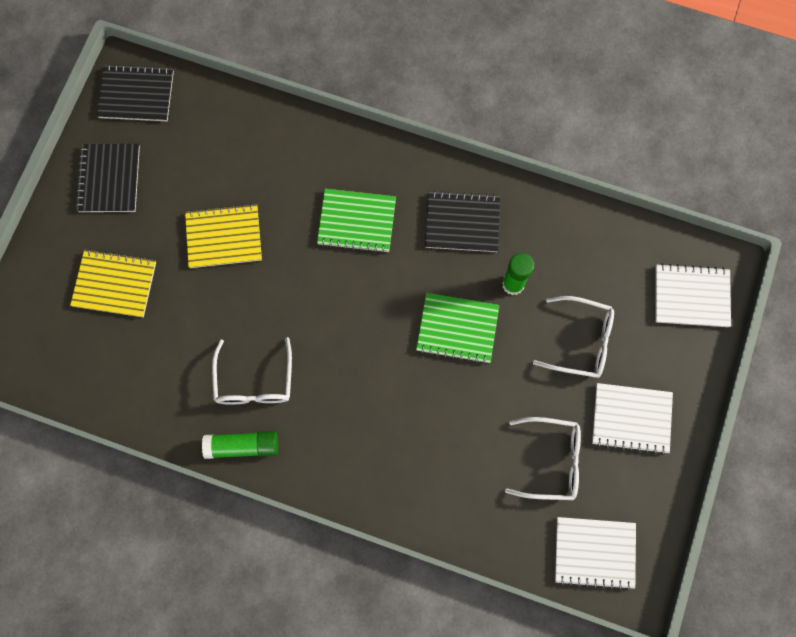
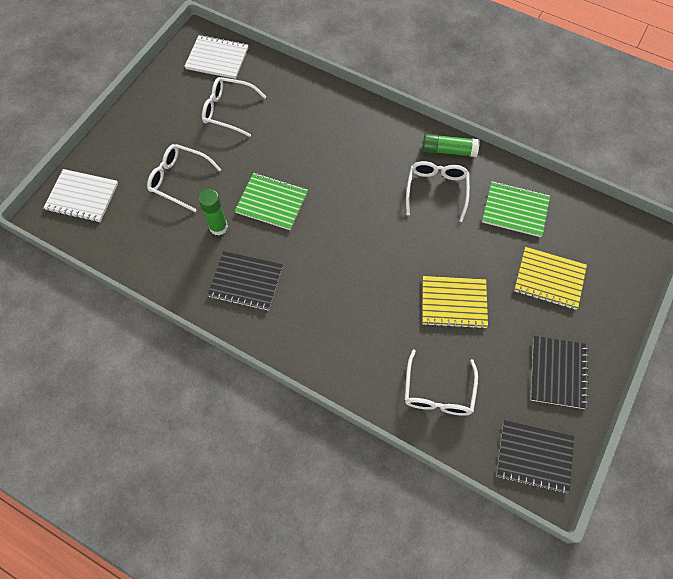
camera: 170 degrees left, 10 degrees down
(234, 139) = (438, 392): none -> white glasses
(357, 221) = (336, 297): green notebook -> green notebook (515, 210)
(631, 418) = (162, 126): white notebook -> none

